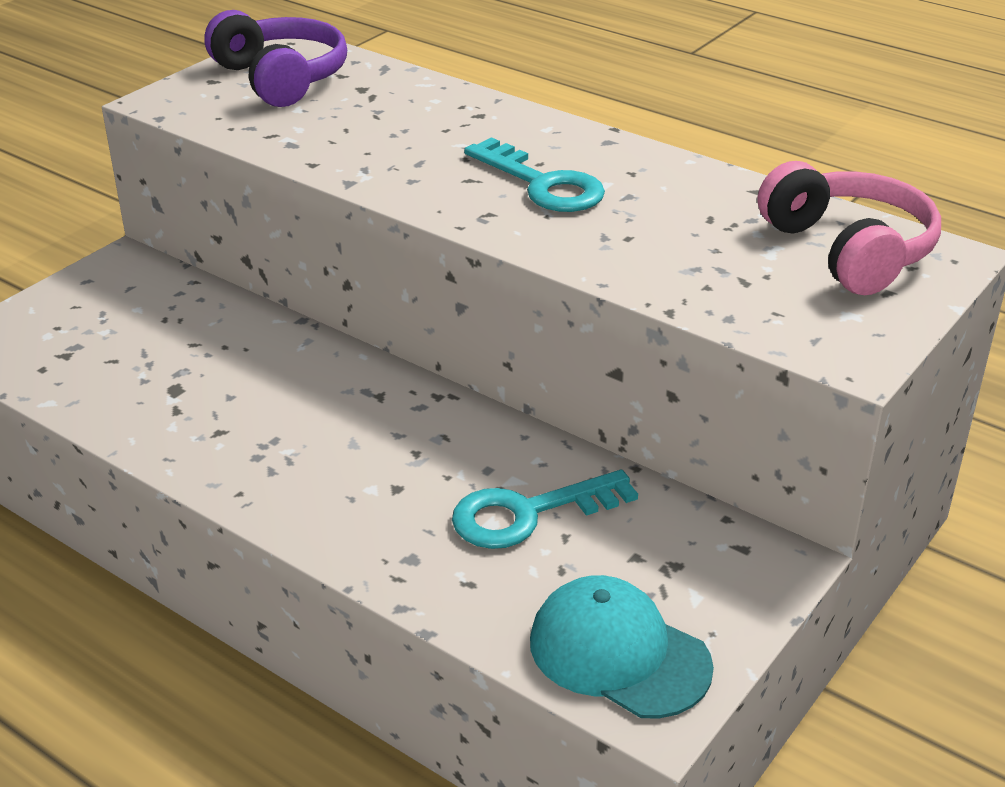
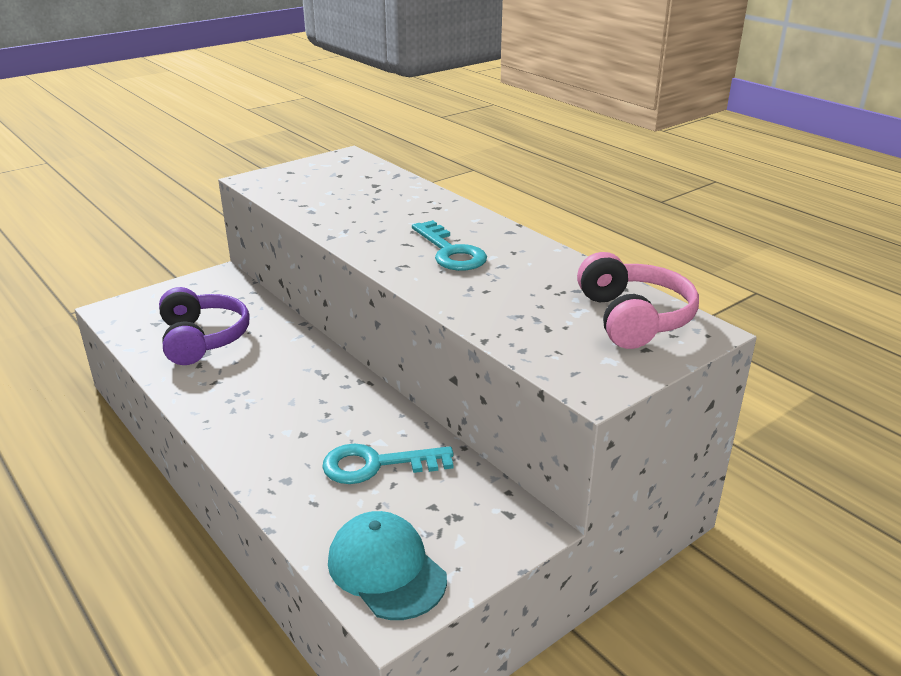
camera: 15 degrees right, 5 degrees down
(280, 78) = (330, 174): purple headphones -> purple headphones (202, 339)

